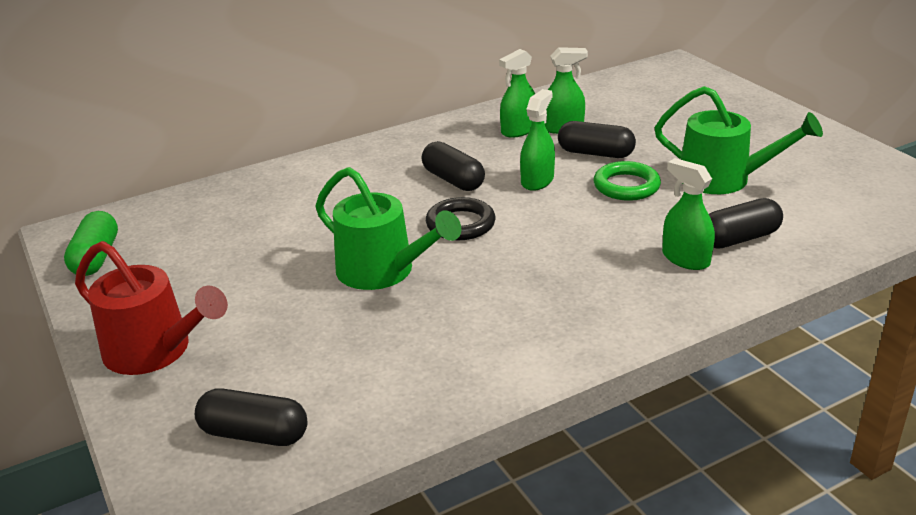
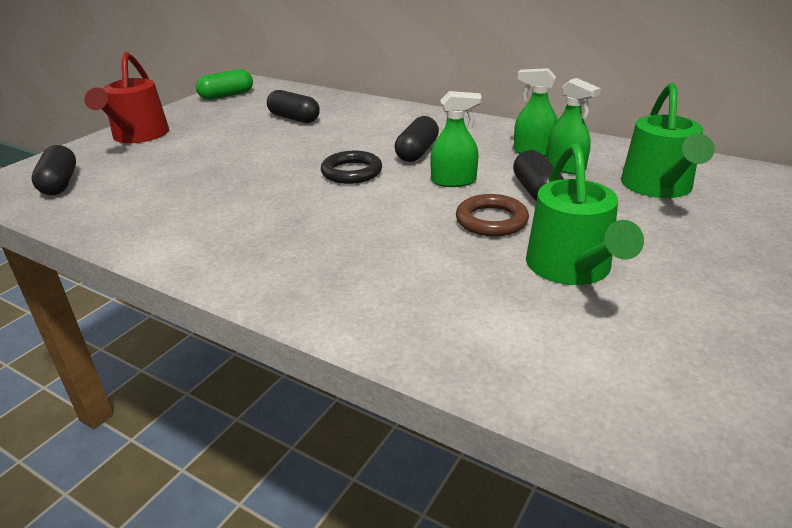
camera: 60 degrees right, 0 degrees up
(383, 271) = (263, 166): green watering can -> green watering can (658, 187)
(626, 186) = (491, 220): green ring -> brown ring
(685, 259) = (380, 282): green spray bottle -> none
(739, 239) = (449, 305): black capsule -> black capsule (294, 118)

